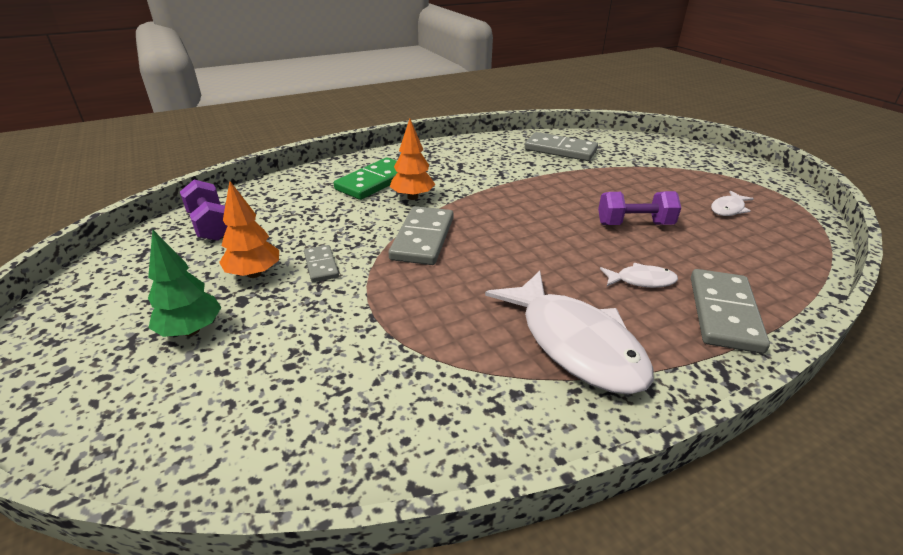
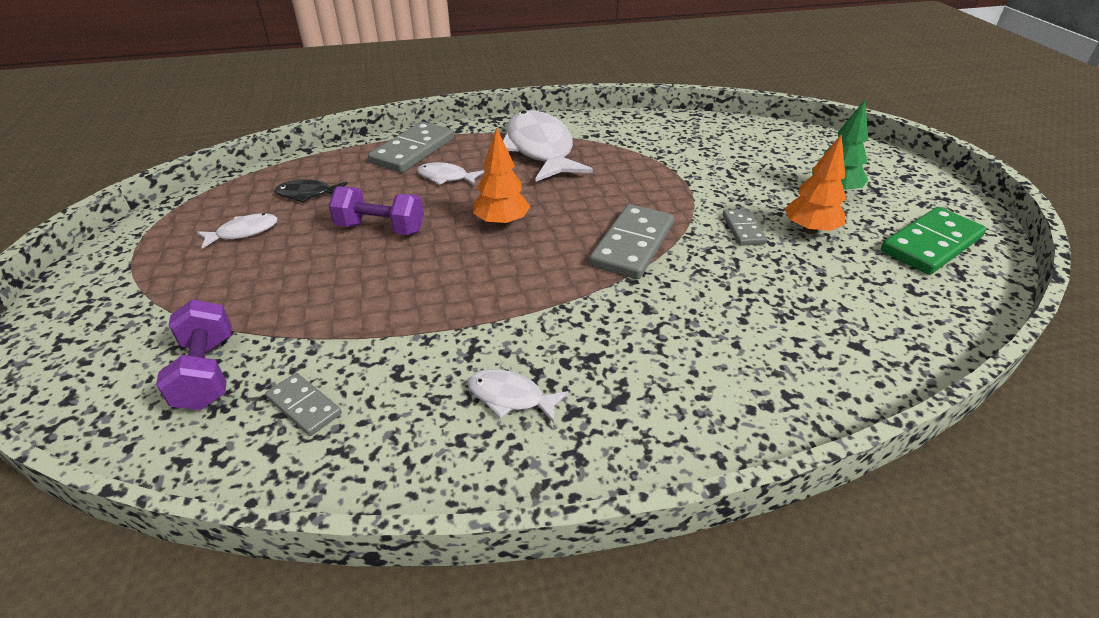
camera: 165 degrees left, 5 degrees up
(210, 225) = (911, 303): purple dumbbell -> purple dumbbell (207, 372)
(374, 182) = (695, 362): green domino -> green domino (931, 244)
(412, 197) = (634, 314): orange tree -> orange tree (502, 223)
(468, 161) = (510, 397): none -> white fish
(560, 150) = (304, 406): grey domino -> grey domino, size x0.54
(739, 243) = (308, 194): none -> black fish

